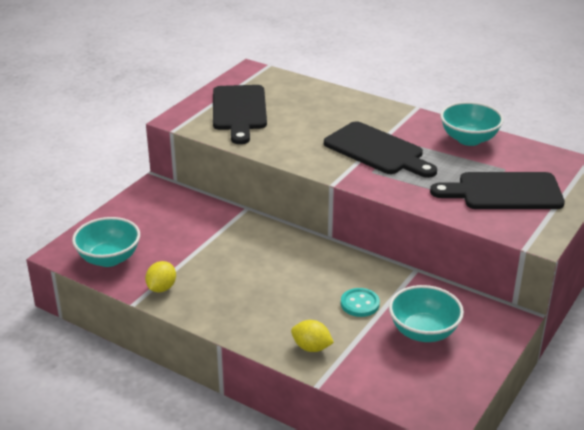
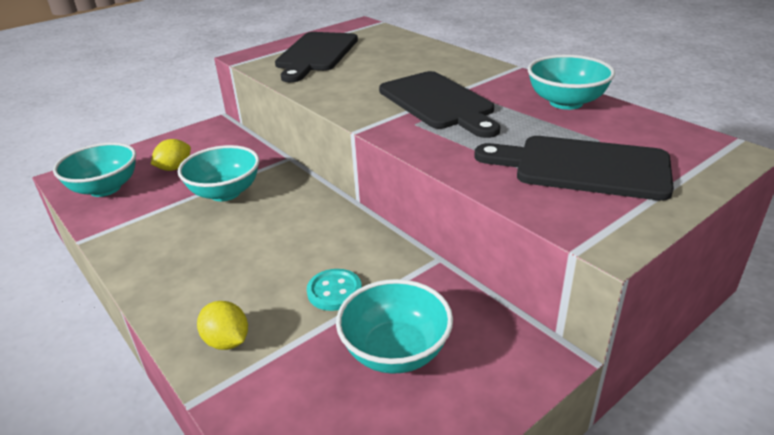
camera: 20 degrees right, 0 degrees up
(161, 288) = (124, 228): yellow lemon -> yellow lemon (174, 168)
(218, 246) = (225, 192): none -> turquoise bowl

